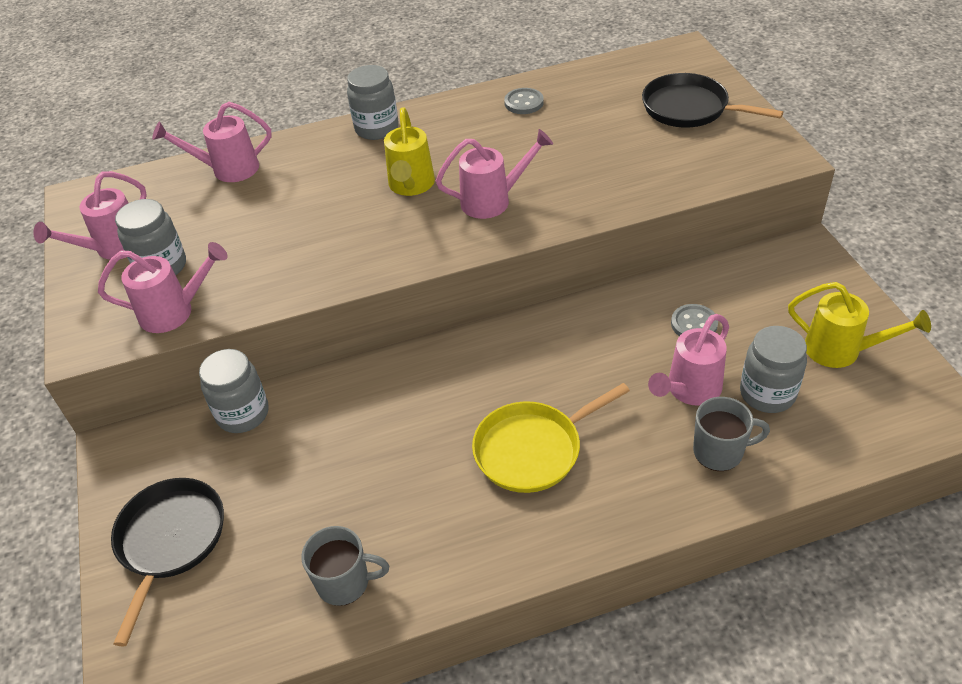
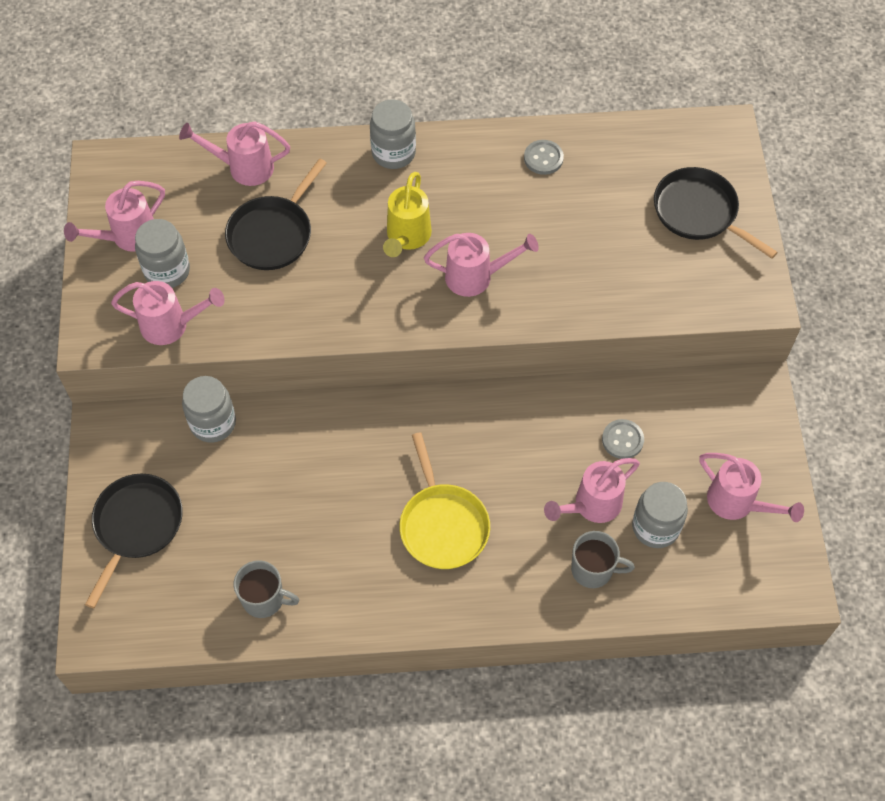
camera: 10 degrees right, 15 degrees up
(270, 213) = (273, 234): none -> black pan
(533, 449) = (443, 525): yellow pan -> yellow pan turned 90 degrees counterclockwise
(840, 350) = (737, 503): yellow watering can -> pink watering can

